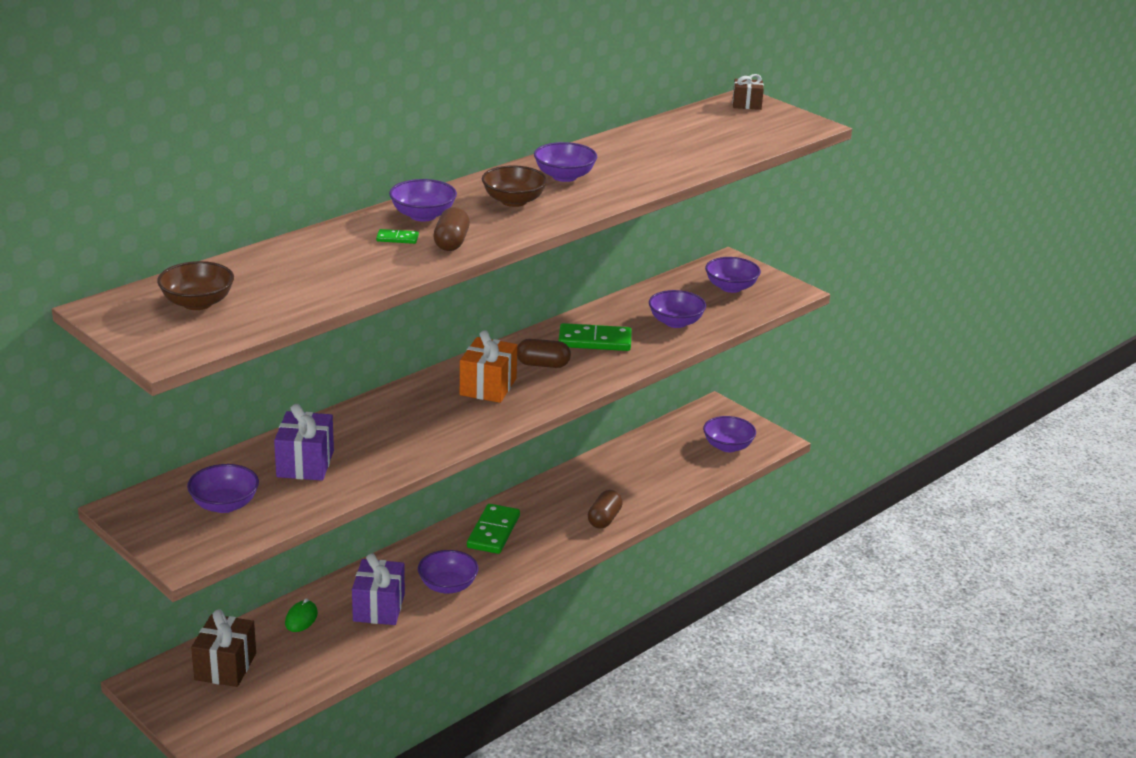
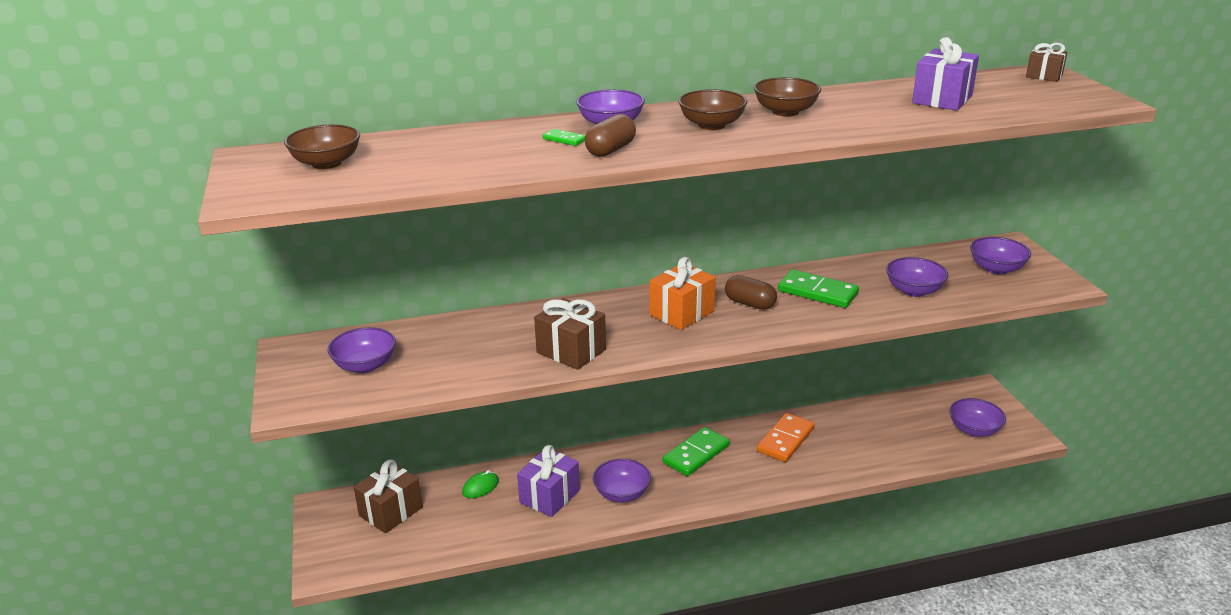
camera: 30 degrees right, 0 degrees up
(305, 464) = (463, 346): purple gift -> purple gift (942, 99)
(415, 445) = (571, 351): none -> brown gift
(564, 176) = (785, 112): purple bowl -> brown bowl
(568, 497) = (785, 440): none -> orange domino
(604, 519) = (807, 470): brown capsule -> none

